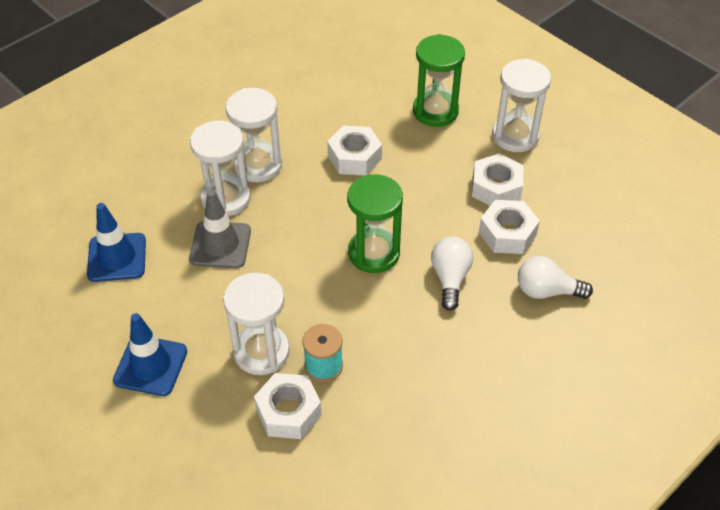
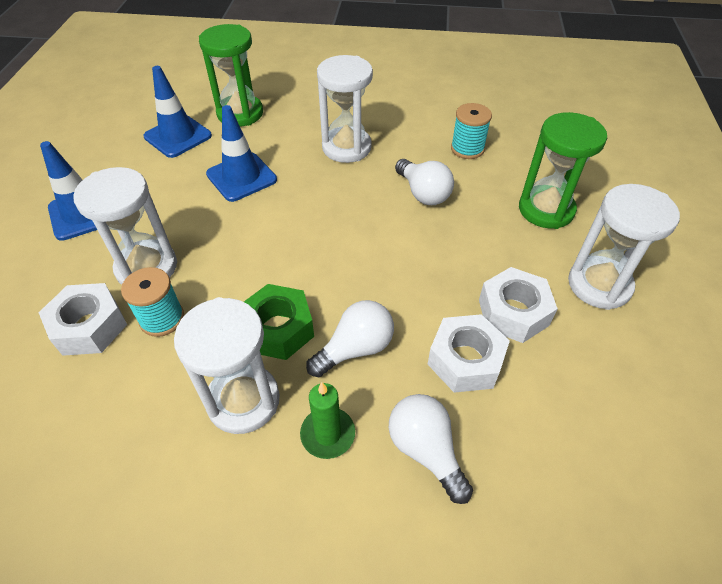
camera: 50 degrees right, 0 degrees up
(220, 245) = (241, 177): grey traffic cone -> blue traffic cone
(226, 198) = (292, 152): white hourglass -> white hourglass (243, 401)
(337, 104) = (467, 149): none -> turquoise spool
(354, 157) = (423, 193): white nut -> white light bulb
(374, 253) = (328, 272): green hourglass -> green hourglass (240, 113)
(396, 307) = (278, 329): none -> green nut
(497, 328) = (328, 434): none -> green candle

